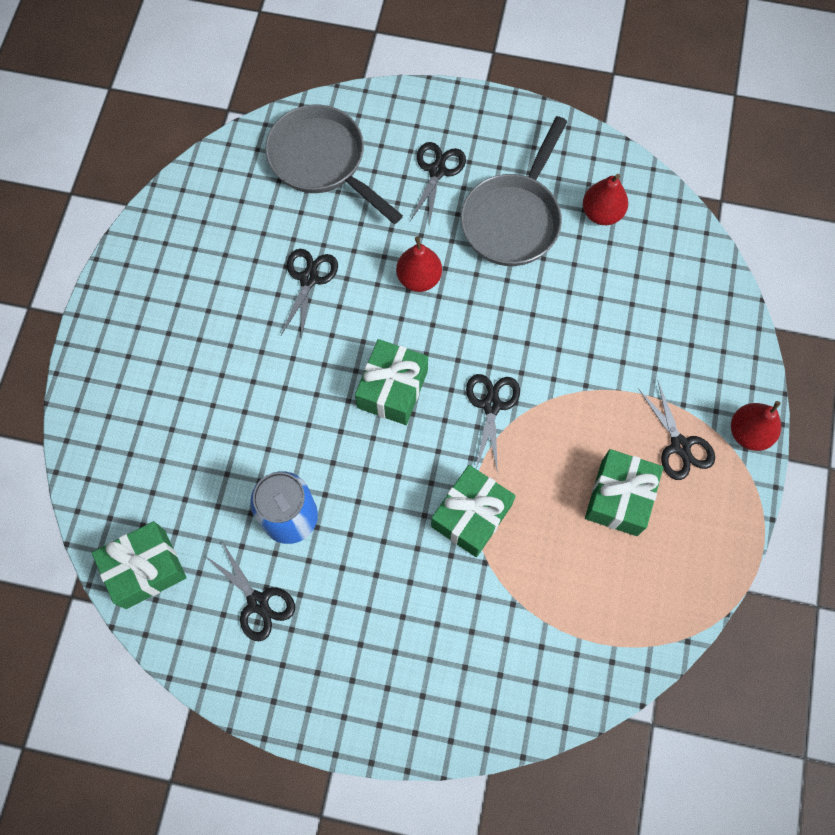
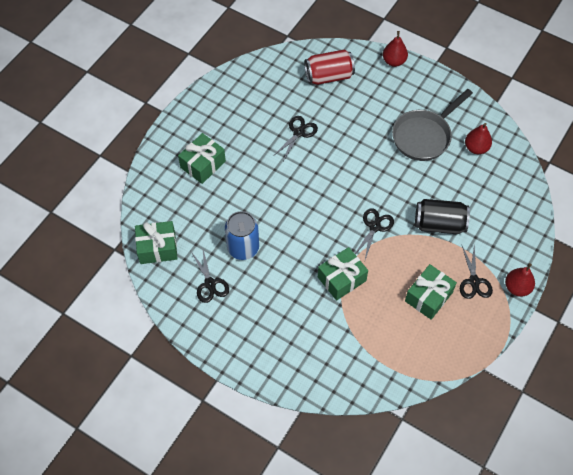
camera: 20 degrees right, 10 degrees down
(322, 162) = (328, 76): grey pan -> red can
(392, 389) = (323, 202): green gift -> green gift (203, 164)
(419, 278) = (359, 150): red pear -> red pear (394, 61)
(437, 171) = (390, 99): black scissors -> none
(591, 365) = (439, 224): none -> black can

